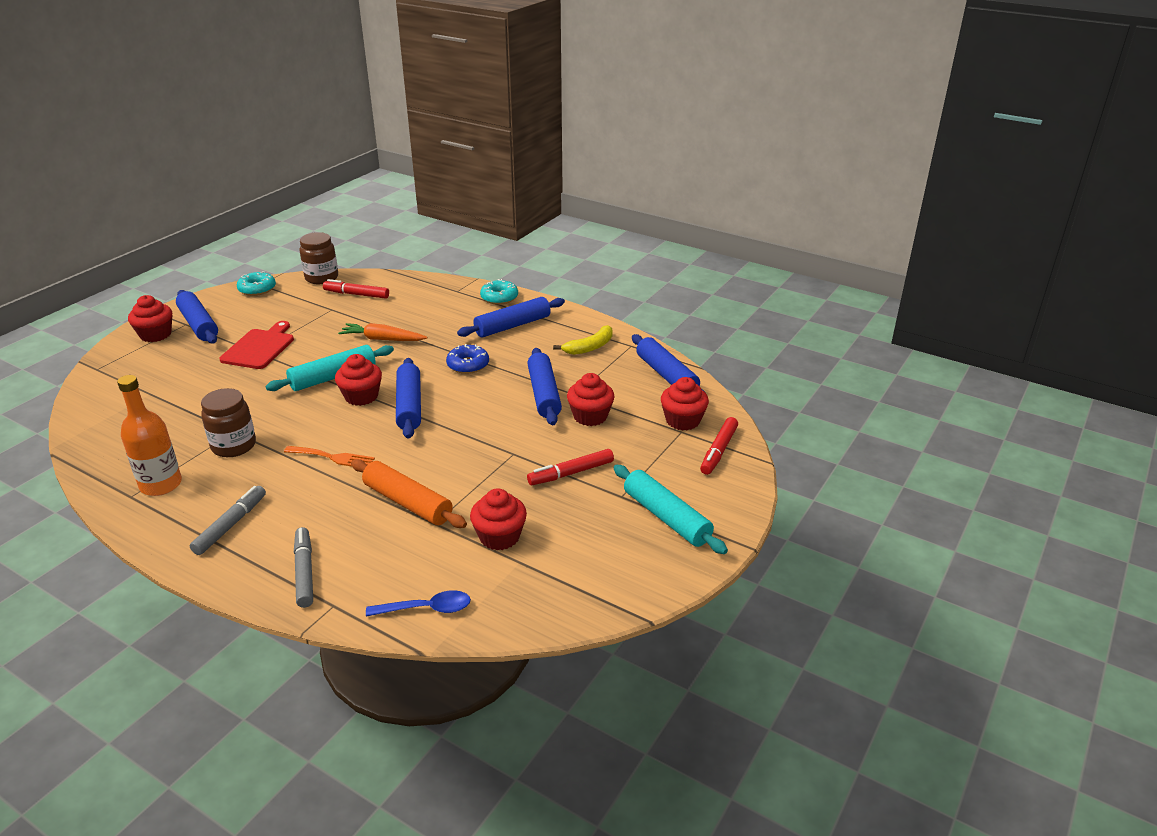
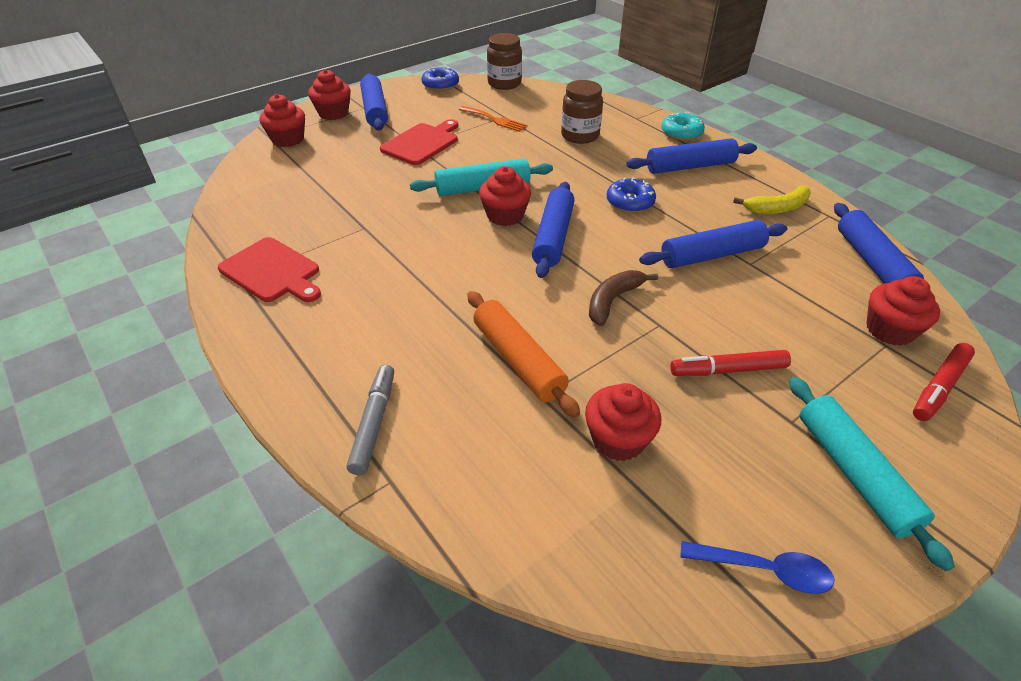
camera: 20 degrees right, 10 degrees up
(161, 485) = (272, 272): orange bottle -> red cutting board
(230, 525) = (319, 338): grey marker -> none
(234, 446) = (358, 244): brown jar -> brown jar (580, 136)
(257, 289) = (440, 85): turquoise donut -> blue donut
(333, 457) = (453, 281): orange fork -> orange fork (495, 120)
(357, 294) = (533, 105): red marker -> none
(382, 339) = (545, 156): orange carrot -> none
(426, 609) = (500, 524): blue spoon -> blue spoon (764, 569)
(472, 444) = (613, 300): none -> brown banana
(544, 394) = (712, 255): blue rolling pin -> blue rolling pin turned 60 degrees clockwise
(590, 416) = (765, 297): red cupcake -> red cupcake (288, 139)

